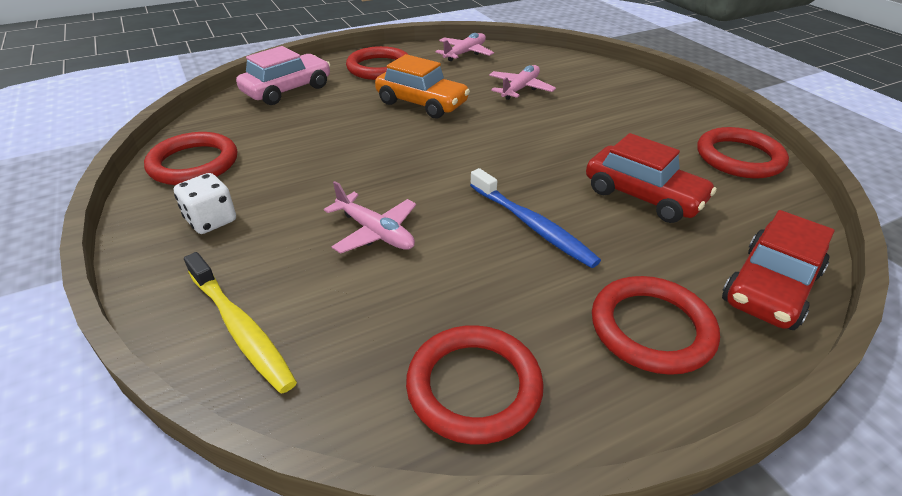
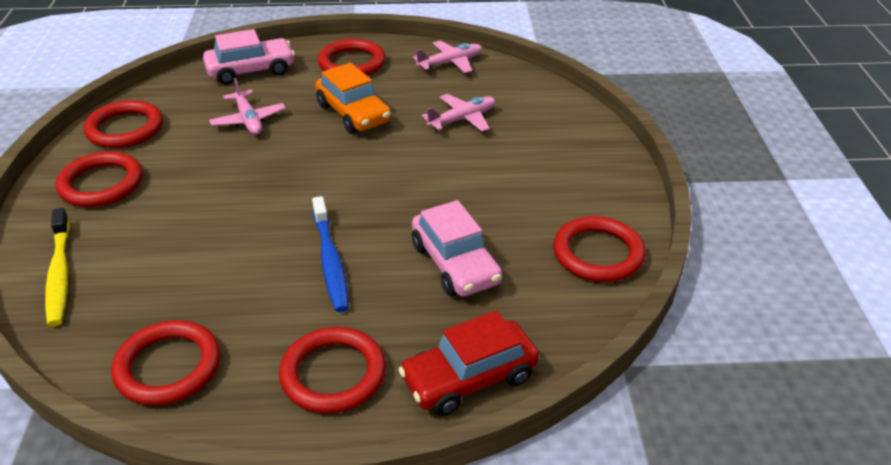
camera: 25 degrees right, 0 degrees up
(211, 220) = (101, 184): white dice -> red ring
(375, 232) = (205, 229): pink plane -> pink plane (248, 120)
(643, 196) = (455, 264): red car -> pink car

